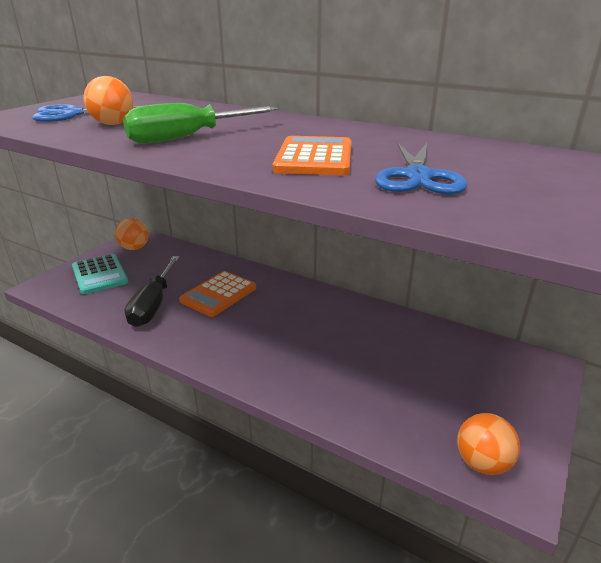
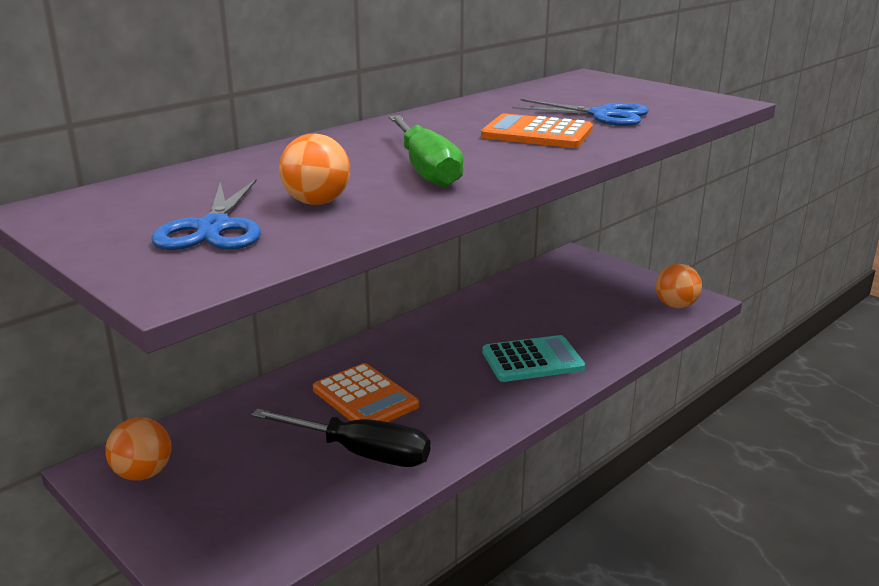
camera: 75 degrees left, 5 degrees down
(100, 274) = (222, 512): turquoise calculator -> turquoise calculator (532, 360)

